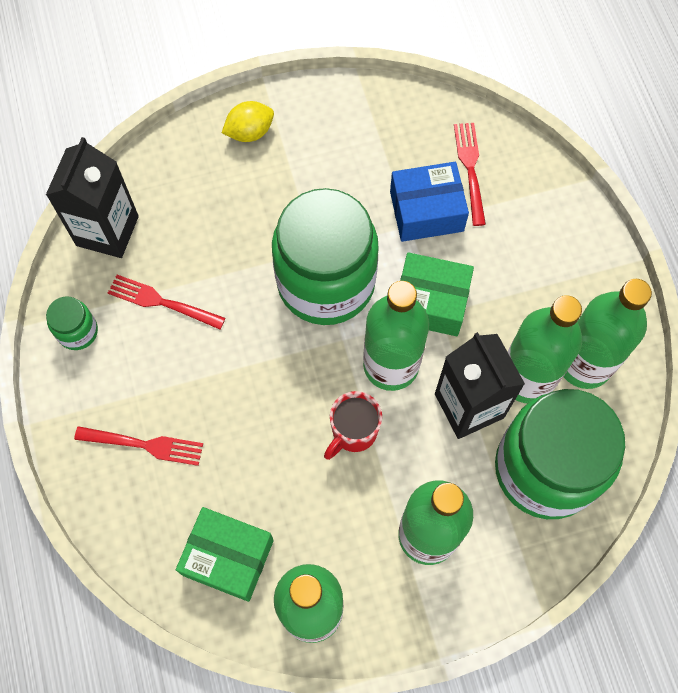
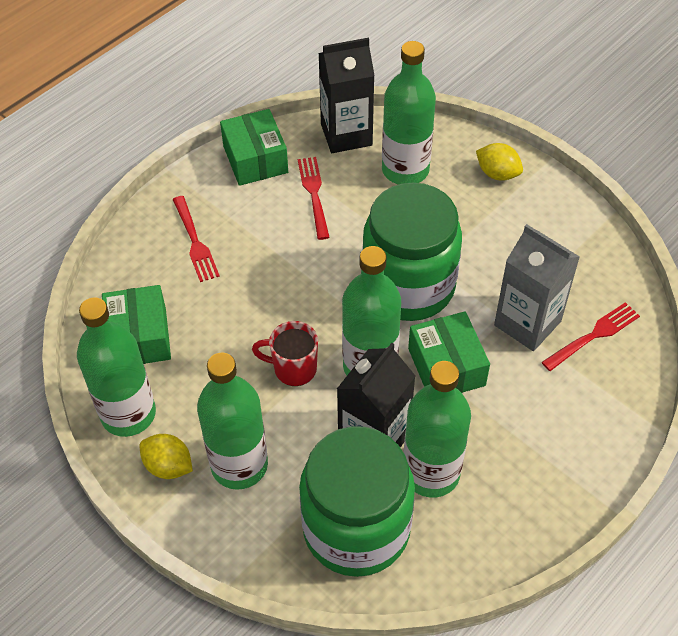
camera: 60 degrees right, 15 degrees down
(78, 331) = (255, 159): green jar -> green box
(392, 600) = (168, 466): none -> yellow lemon
(426, 211) = (527, 323): blue box -> grey carton
(584, 363) = (478, 513): green bottle -> green bottle (405, 170)

